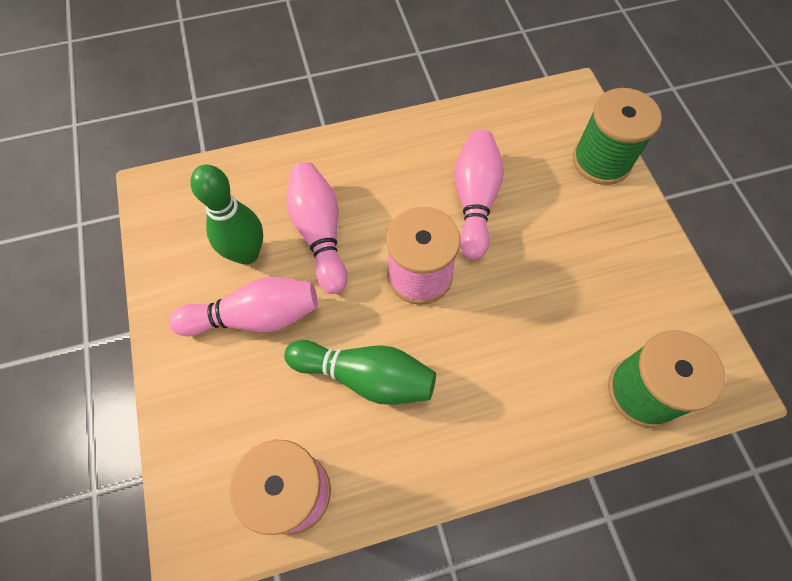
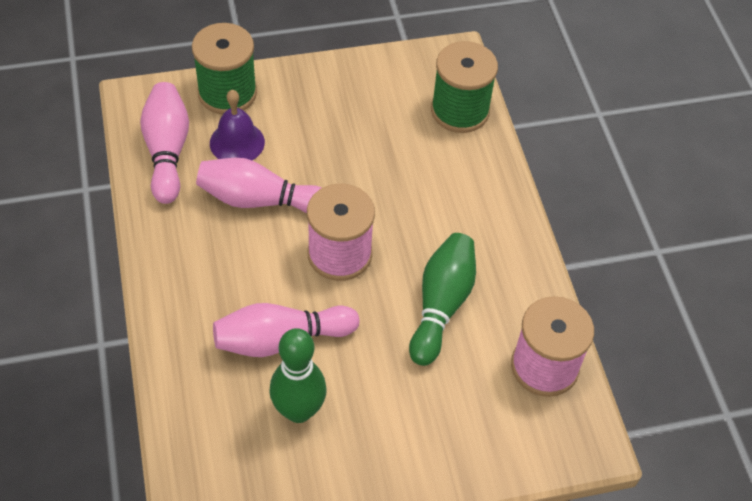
camera: 90 degrees left, 10 degrees down
(255, 317) = (374, 400): pink bowling pin -> pink bowling pin (167, 151)
(541, 175) = (237, 142): none -> purple bell

